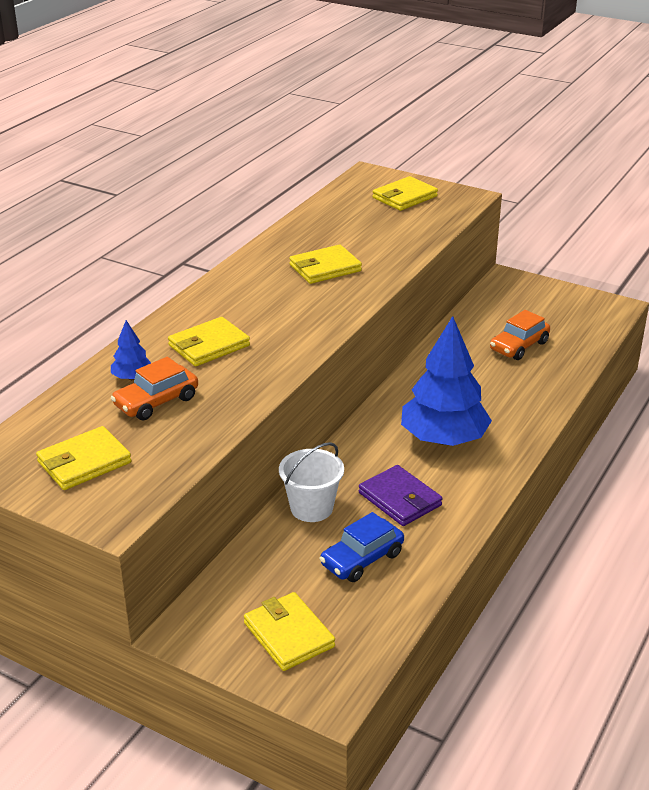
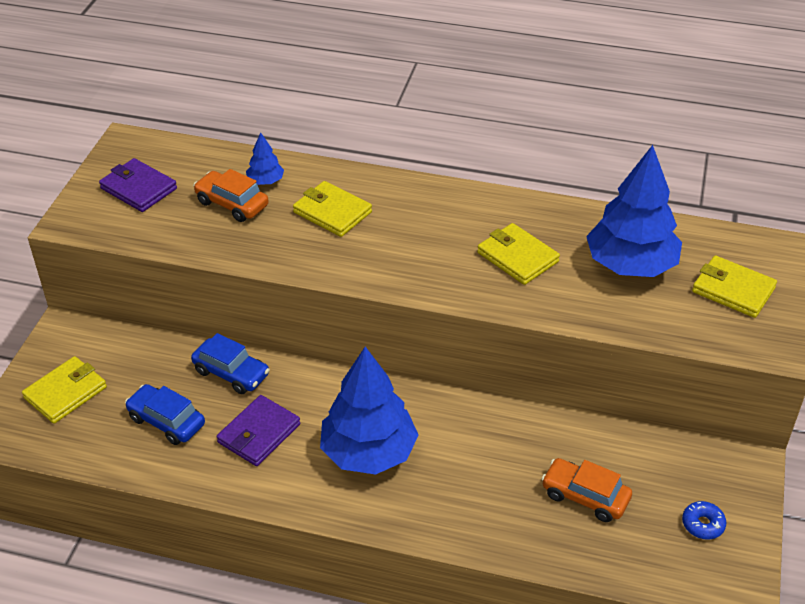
camera: 75 degrees right, 10 degrees up
(84, 462) = (139, 188): yellow wallet -> purple wallet
(311, 508) = (231, 373): white bucket -> blue car
(359, 226) = (631, 265): none -> blue tree
(555, 306) = (702, 524): none -> blue donut

